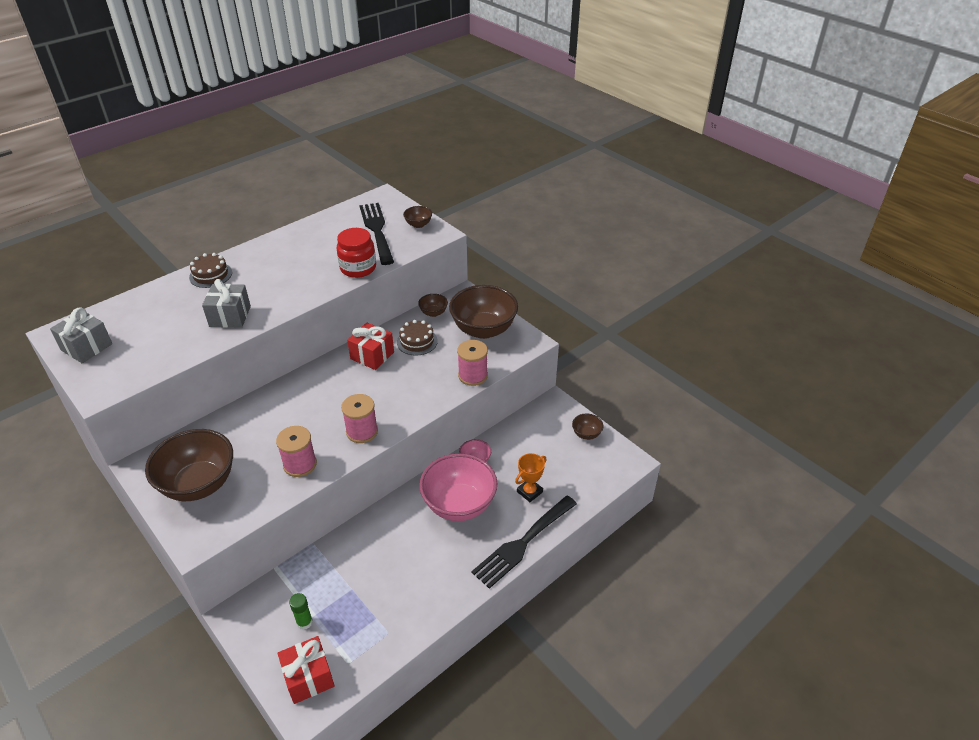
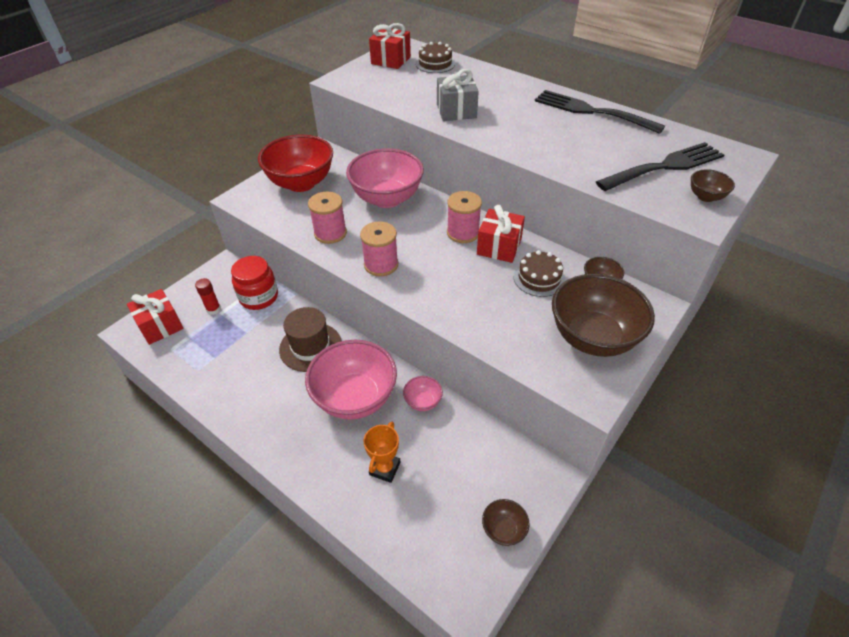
camera: 80 degrees right, 5 degrees up
(86, 347) = (391, 60): grey gift -> red gift
(199, 484) = (301, 183): brown bowl -> red bowl
(210, 275) = (513, 86): brown cake -> brown cake (435, 64)
(267, 417) = (387, 198): none -> pink bowl
(304, 622) = (213, 309): green glue stick -> red glue stick
(358, 268) = (579, 168): red jar -> red jar (259, 297)
(390, 534) = (310, 347): none -> brown hat
(473, 375) = (498, 341): pink spool -> pink spool (463, 233)
(523, 543) = (306, 472): black fork -> black fork (591, 111)
(529, 492) = (385, 468): orange trophy -> orange trophy turned 75 degrees clockwise

